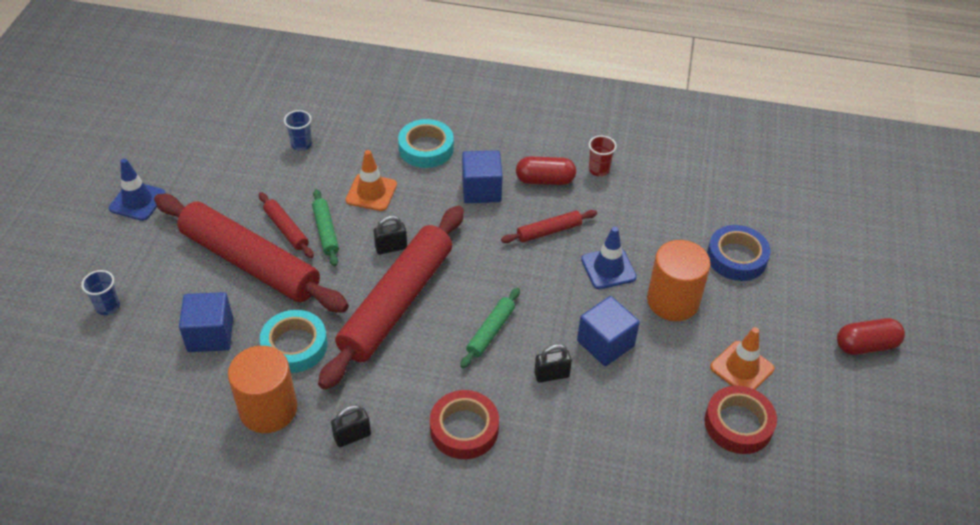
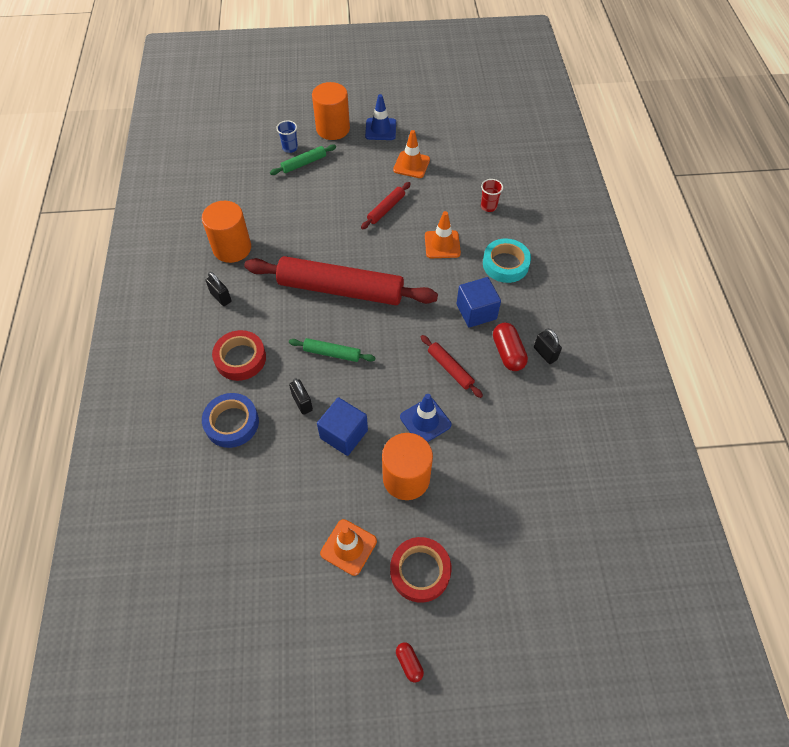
camera: 75 degrees right, 10 degrees up
(101, 251) = (333, 129): none -> orange cylinder
(210, 335) = (282, 201): blue cube -> none
(223, 187) = (411, 165): none -> orange traffic cone
(250, 263) = (349, 200): red rolling pin -> none
(294, 346) = (286, 245): turquoise tape -> none
(301, 144) = (472, 191): blue cup -> none
(326, 231) = (393, 230): green rolling pin -> green rolling pin (304, 163)
(391, 247) = (392, 271): black padlock -> black padlock (545, 353)
(599, 170) = (540, 391): red cup -> red cup (488, 206)
(736, 257) = (478, 525): blue tape -> blue tape (232, 423)
(738, 424) = (288, 551): red tape -> red tape (420, 571)
(866, 345) = (409, 663): red capsule -> red capsule, size x0.57

